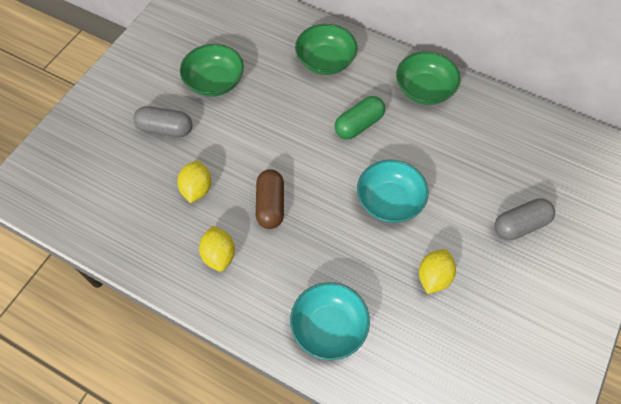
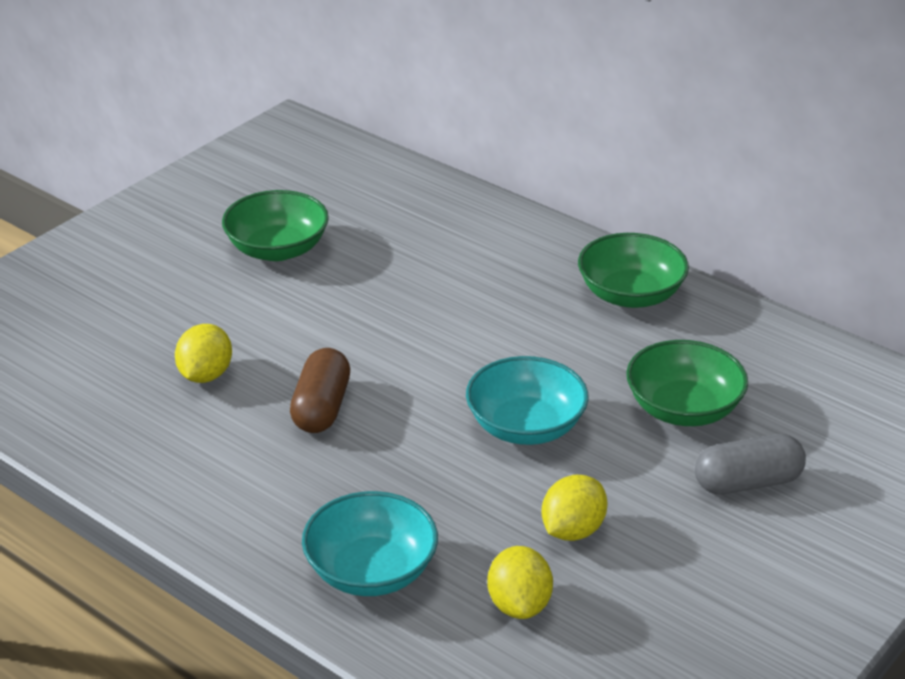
camera: 10 degrees right, 25 degrees down
(165, 129) = (178, 297): grey capsule -> none
(219, 255) = (216, 459): yellow lemon -> yellow lemon (519, 605)
(325, 61) = (471, 242): green bowl -> green bowl (683, 409)
(359, 125) = (503, 326): green capsule -> none

